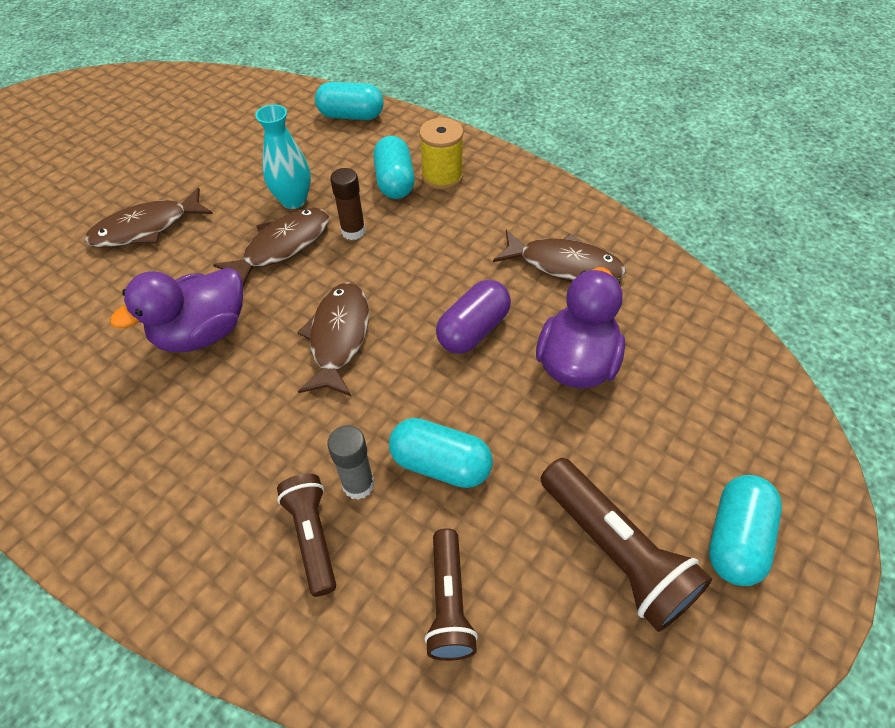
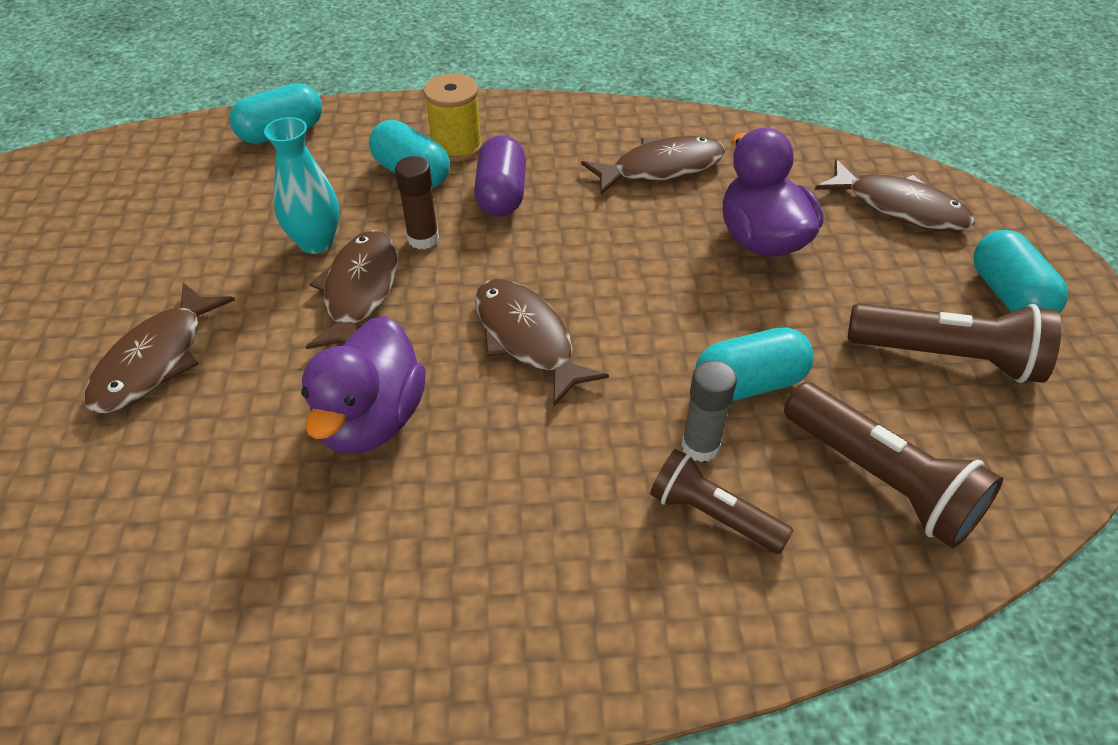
camera: 40 degrees left, 5 degrees down
(449, 602) = (881, 479): brown flashlight -> brown flashlight, size x1.55
(473, 330) = (647, 262): purple capsule -> purple capsule (501, 195)
(725, 404) = (899, 207): none -> brown fish

